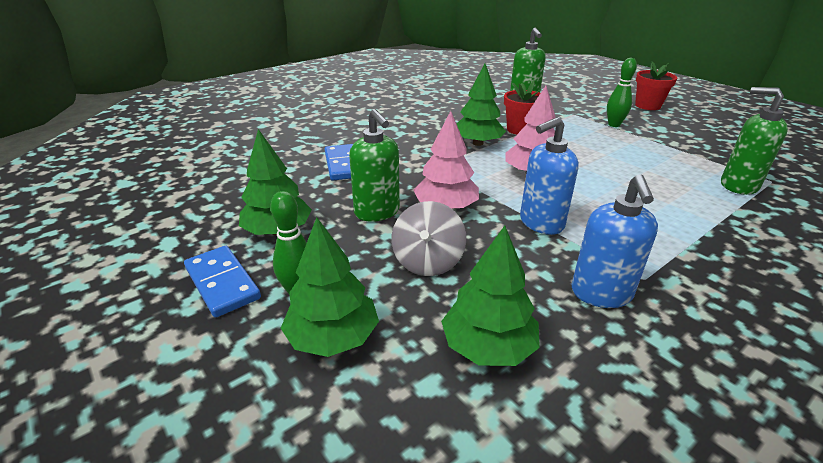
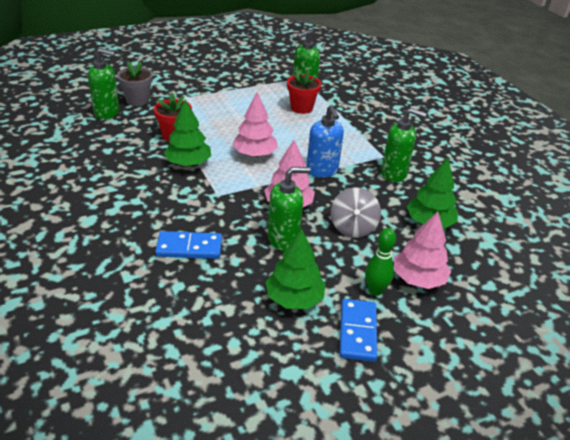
camera: 80 degrees left, 5 degrees up
(222, 283) = (358, 332): blue domino -> blue domino turned 60 degrees counterclockwise
(333, 337) = (418, 279): green tree -> pink tree
(428, 261) = (353, 227): grey spinning top -> grey spinning top turned 75 degrees clockwise
(561, 105) = (137, 100): none -> grey flower pot
(601, 294) = (394, 174): blue soap dispenser -> green soap dispenser
(614, 125) = (193, 93): green bowling pin -> none
(647, 106) = (168, 66): red flower pot -> red flower pot (301, 108)

